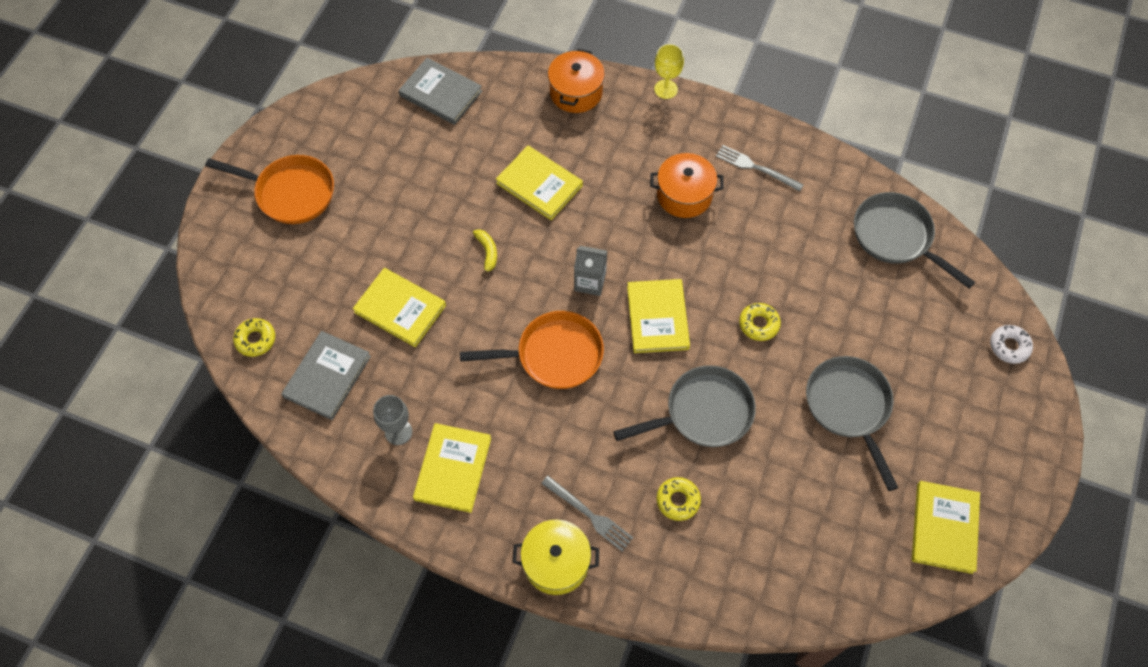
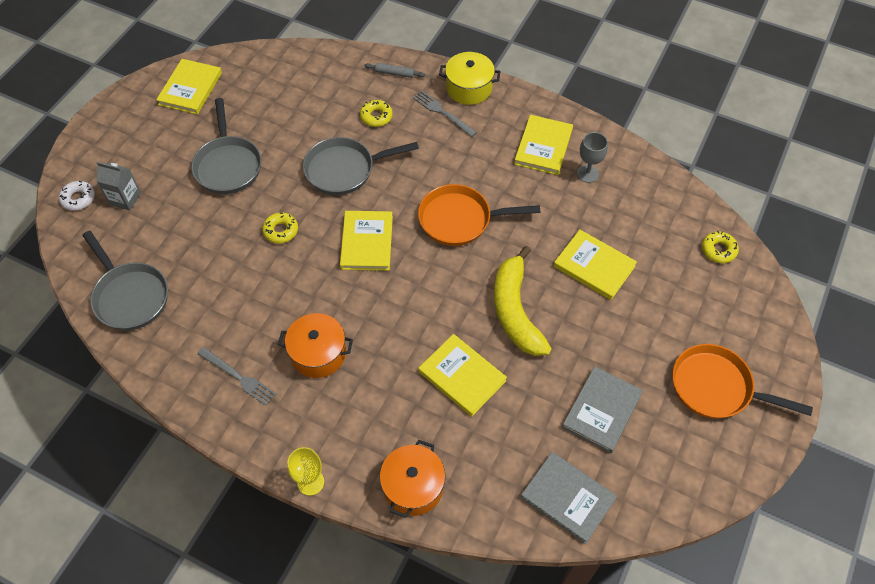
camera: 175 degrees left, 5 degrees down
(327, 376) = (651, 217): grey book -> grey book (601, 411)
(487, 252) = (515, 311): yellow banana -> yellow banana, size x2.44
(590, 282) = (422, 277): grey carton -> grey carton (125, 198)
(665, 582) = (394, 73): none -> grey rolling pin

